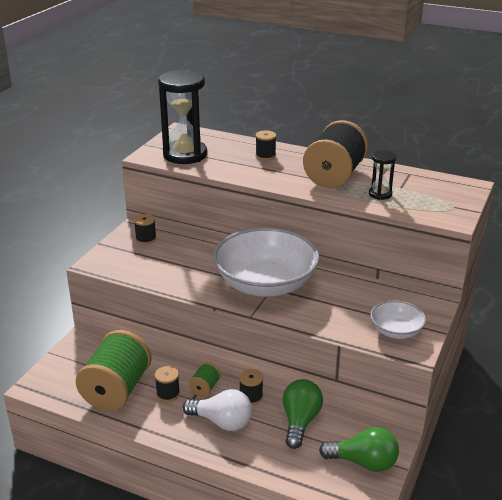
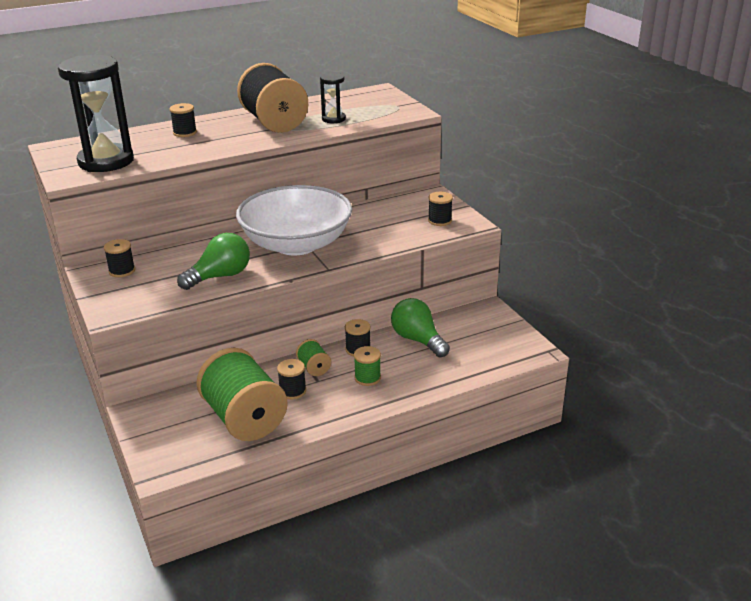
camera: 50 degrees left, 0 degrees up
(222, 422) = (367, 378): white light bulb -> green spool
(363, 462) = (495, 333): green light bulb -> green light bulb (220, 276)
(396, 331) = (439, 221): white bowl -> black spool

